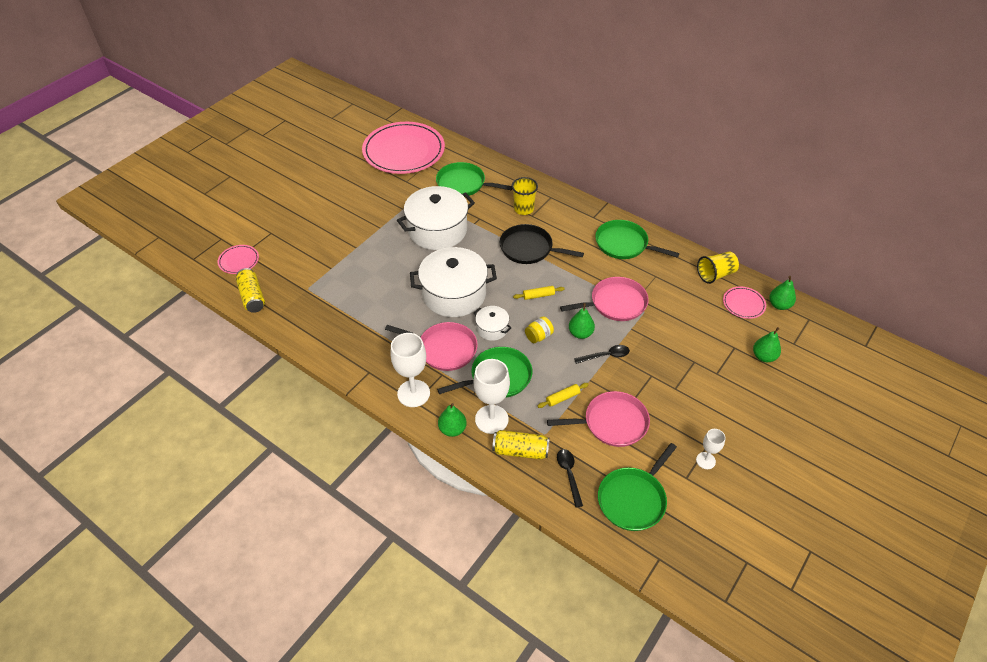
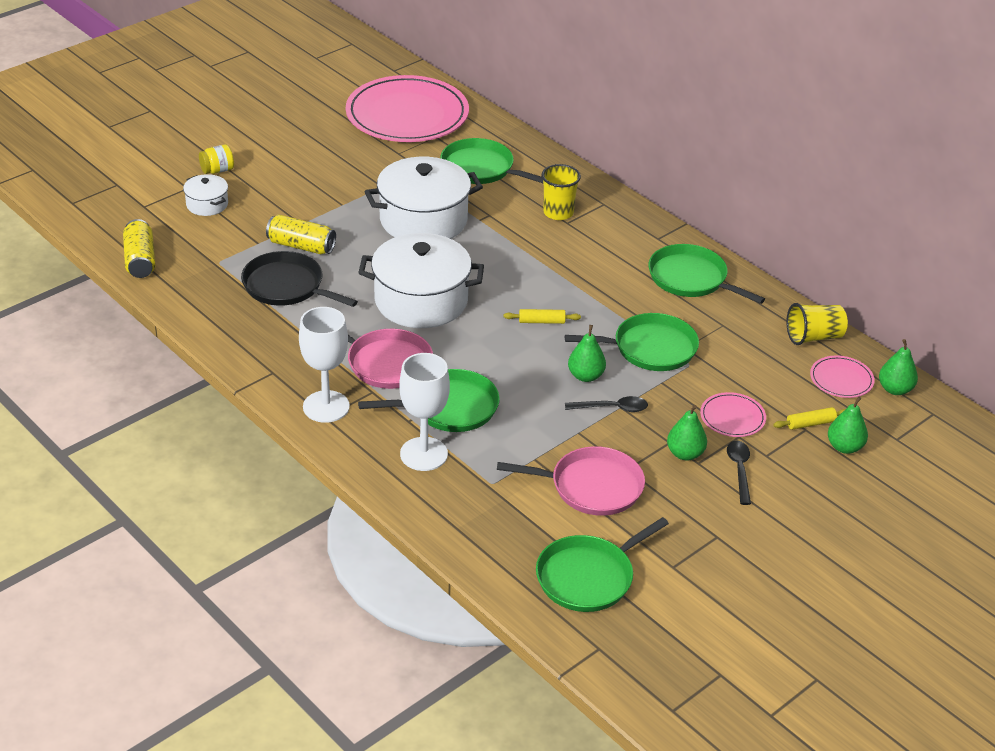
camera: 10 degrees right, 10 degrees down
(239, 261) = (134, 214): pink plate -> pink plate (732, 417)
(452, 429) = (366, 456): green pear -> green pear (685, 454)
(492, 329) = (461, 350): white pot -> white pot (207, 204)
(520, 451) = (451, 496): yellow can -> yellow can (301, 246)
(529, 248) = (548, 263): black pan -> black pan (286, 286)
(538, 336) = (524, 369): yellow jar -> yellow jar (217, 170)
(562, 398) = (532, 446): yellow rolling pin -> yellow rolling pin (810, 423)
(569, 474) = (509, 534): black spoon -> black spoon (739, 470)
(615, 303) = (650, 348): pink pan -> green pan
(705, 460) = (708, 552): white goblet -> none

